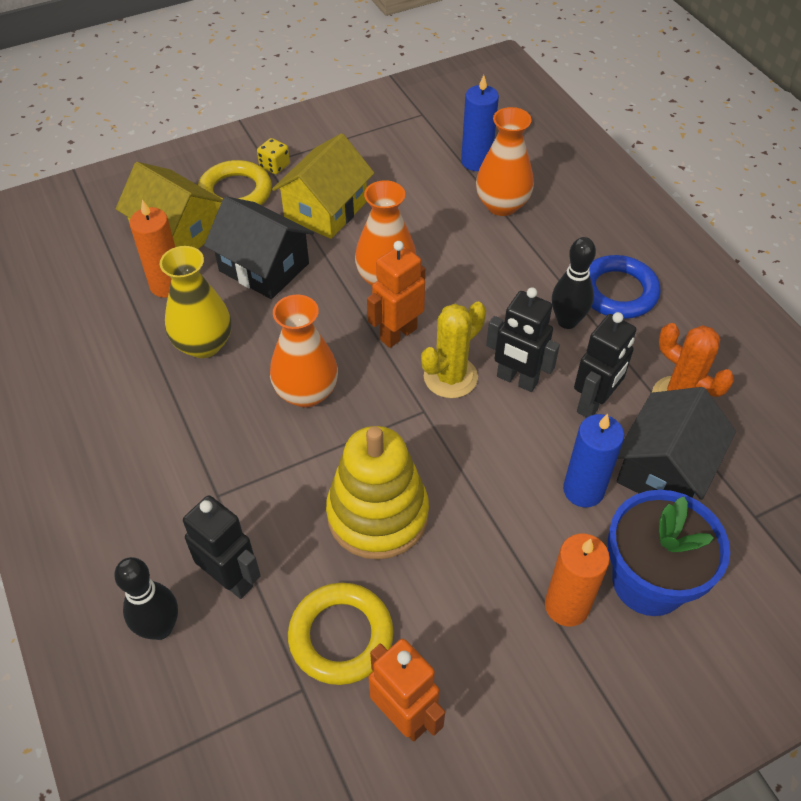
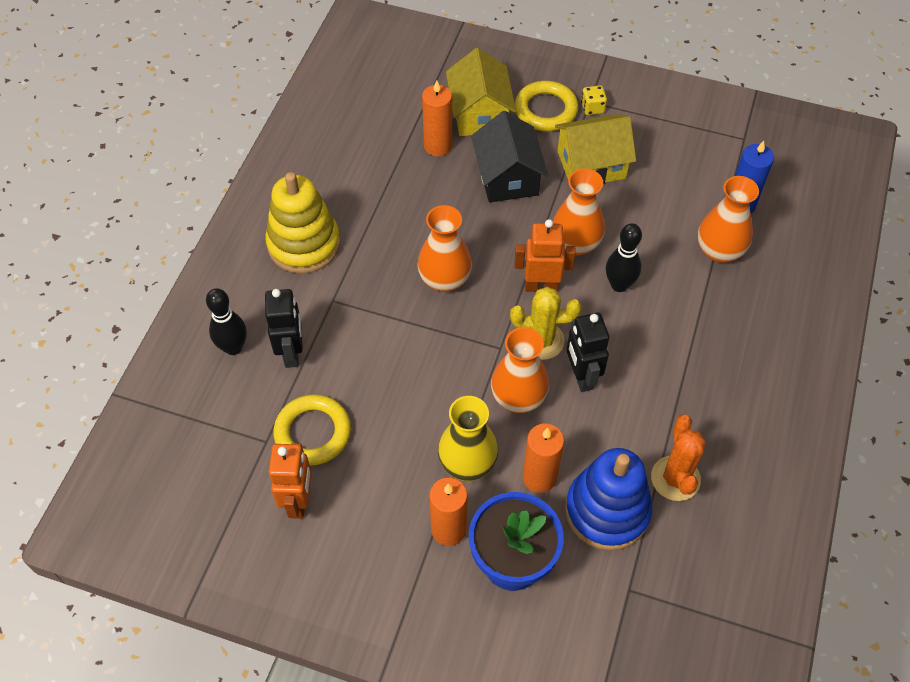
camera: 45 degrees right, 5 degrees up
(204, 344) = (419, 201): yellow vase -> yellow vase (467, 463)
(377, 514) = (404, 385): yellow stacking toy -> yellow stacking toy (304, 244)
(488, 439) = (518, 397): none -> orange vase
(567, 321) = (663, 367): black bowling pin -> black bowling pin (619, 285)
(583, 490) = (539, 477): blue candle -> orange candle
(593, 403) = (613, 433): black robot -> none
(617, 292) = (726, 375): blue ring -> none
(664, 469) = (607, 511): black house -> blue stacking toy

